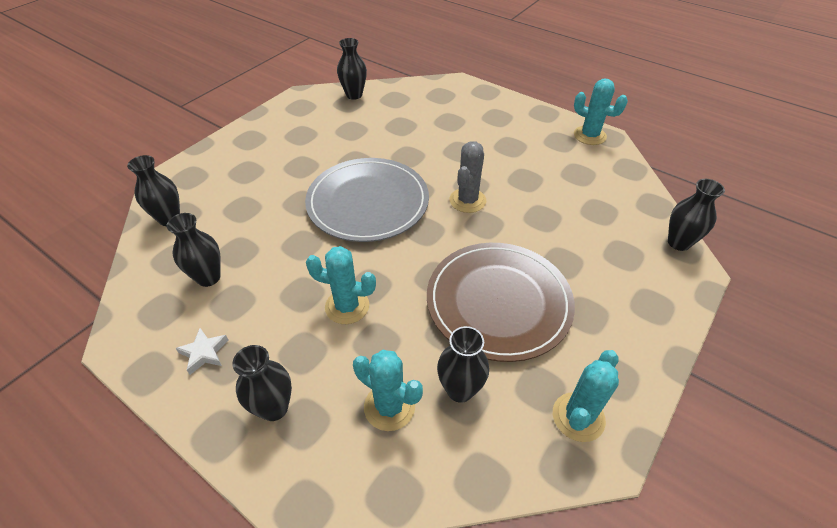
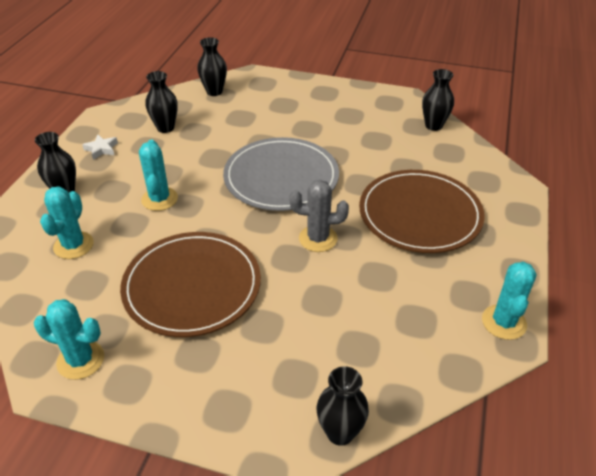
camera: 70 degrees right, 5 degrees down
(460, 390) = (95, 280): black vase -> none
(463, 137) = (420, 214): none -> brown plate

